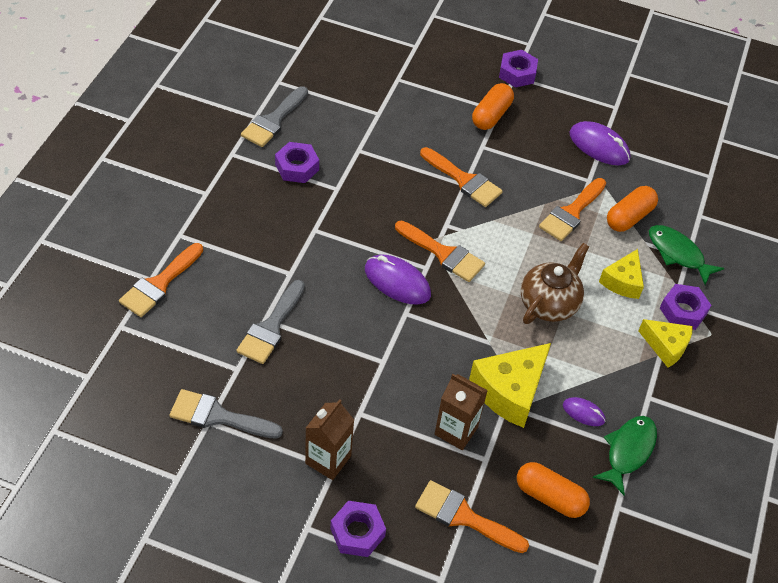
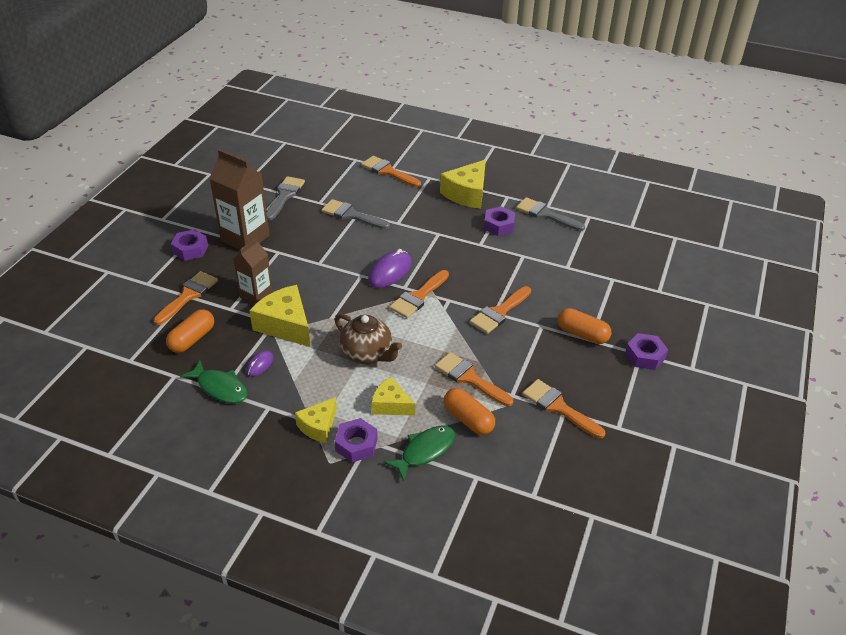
camera: 95 degrees right, 10 degrees down
(223, 195) = (467, 194): none -> yellow cheese
(328, 459) = (245, 238): brown carton -> brown carton, size x1.59
(599, 146) = (558, 407): purple mouse -> orange brush

